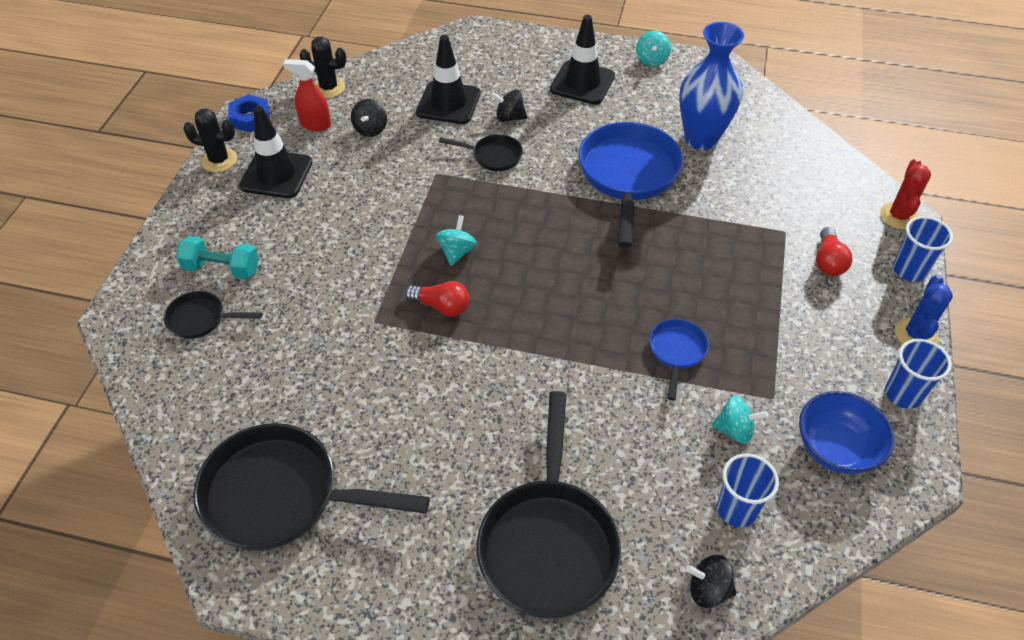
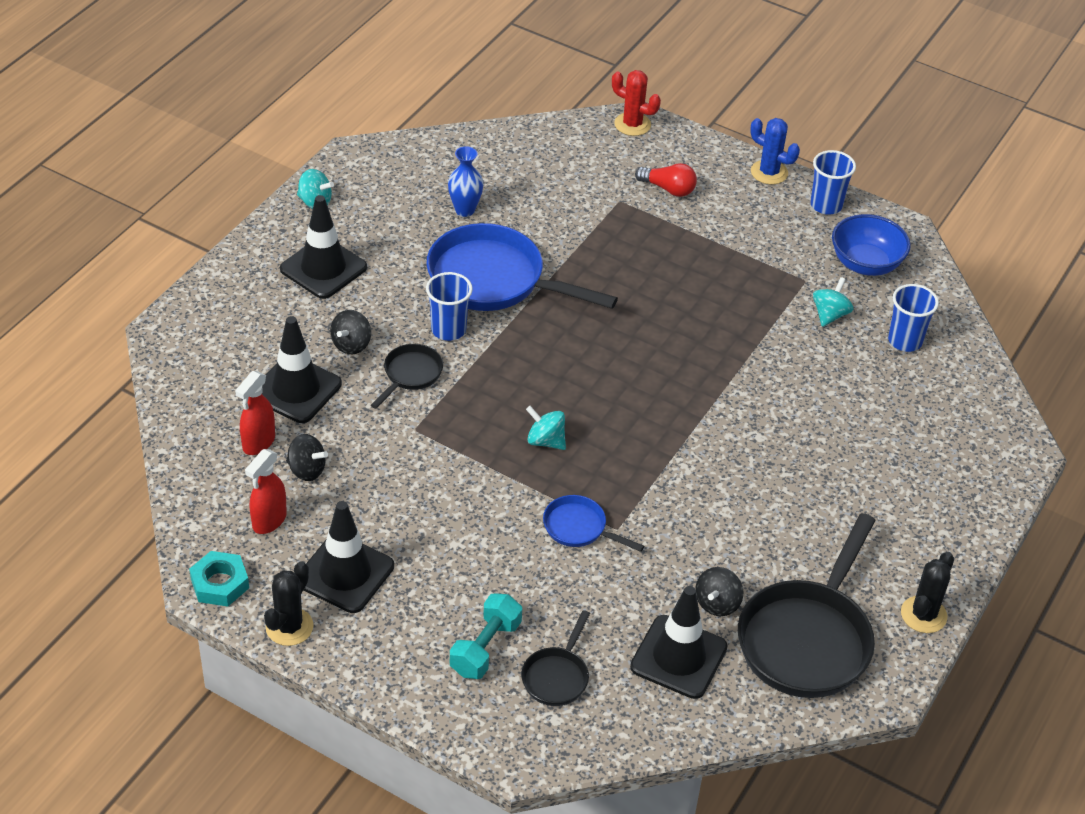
camera: 75 degrees left, 5 degrees down
(238, 397) = (678, 657): none -> black traffic cone
(250, 118) = (220, 583): blue nut -> turquoise nut
(329, 88) = (201, 494): black cactus -> black cactus (923, 615)
(388, 100) = (258, 443): none -> red spray bottle
(441, 306) = (617, 471): red light bulb -> none
(548, 542) = (905, 464): black pan -> none
(676, 352) = (736, 322): blue pan -> blue pan (579, 528)
(701, 139) = (465, 210): blue vase -> blue vase, size x0.54
(708, 589) = (969, 382): black spinning top -> black spinning top (717, 603)
(909, 270) = (698, 146): blue cup -> blue cup (448, 330)

